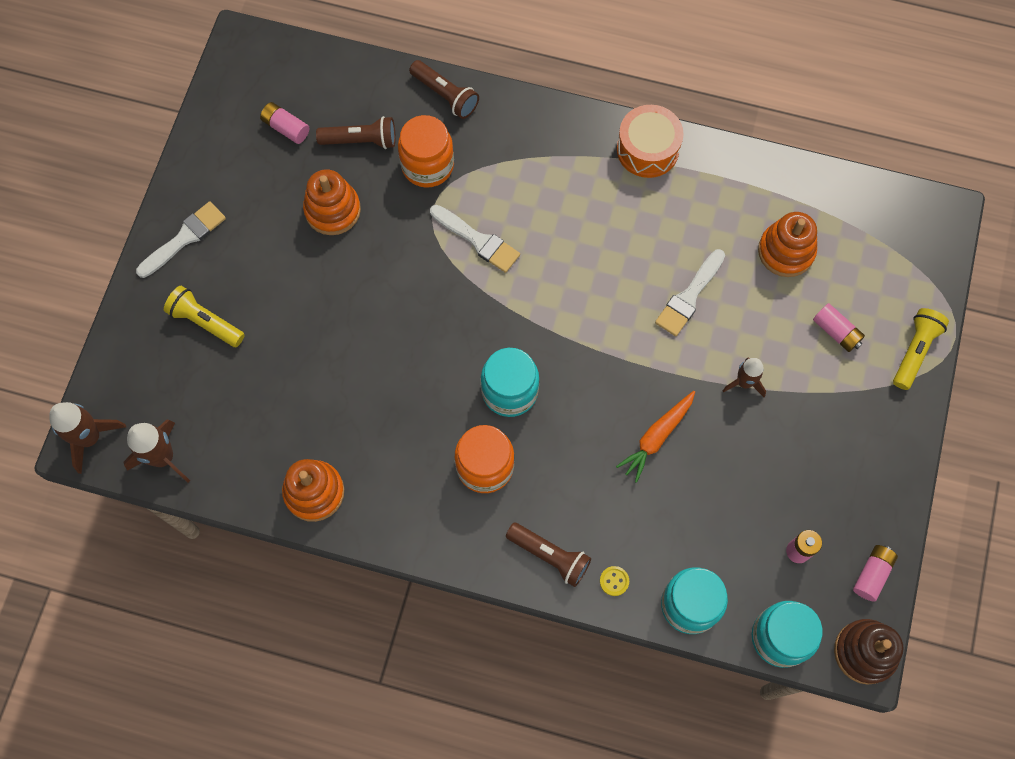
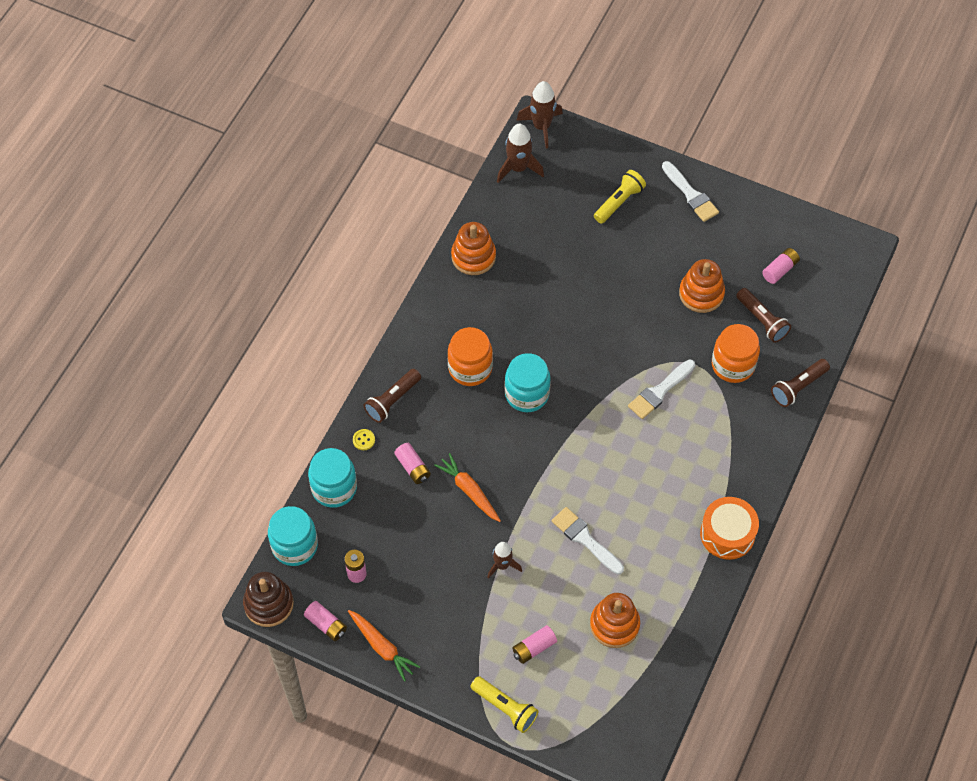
camera: 100 degrees right, 10 degrees down
(361, 140) = (762, 320): brown flashlight -> brown flashlight turned 45 degrees counterclockwise
(639, 511) = (413, 467): none -> pink battery
(882, 501) = (382, 647): none -> orange carrot

